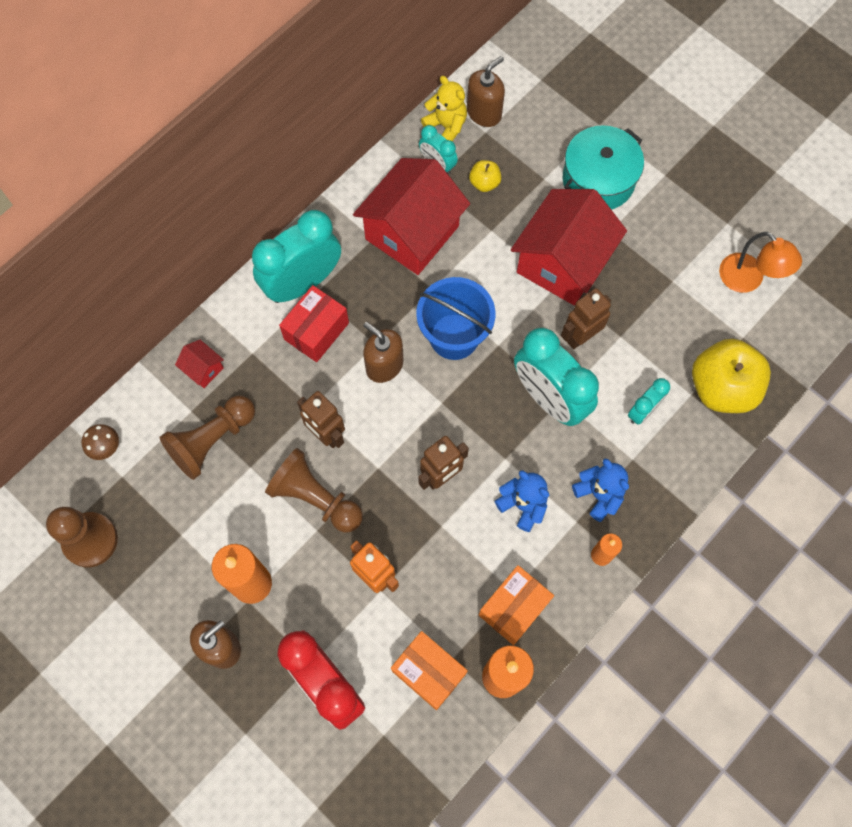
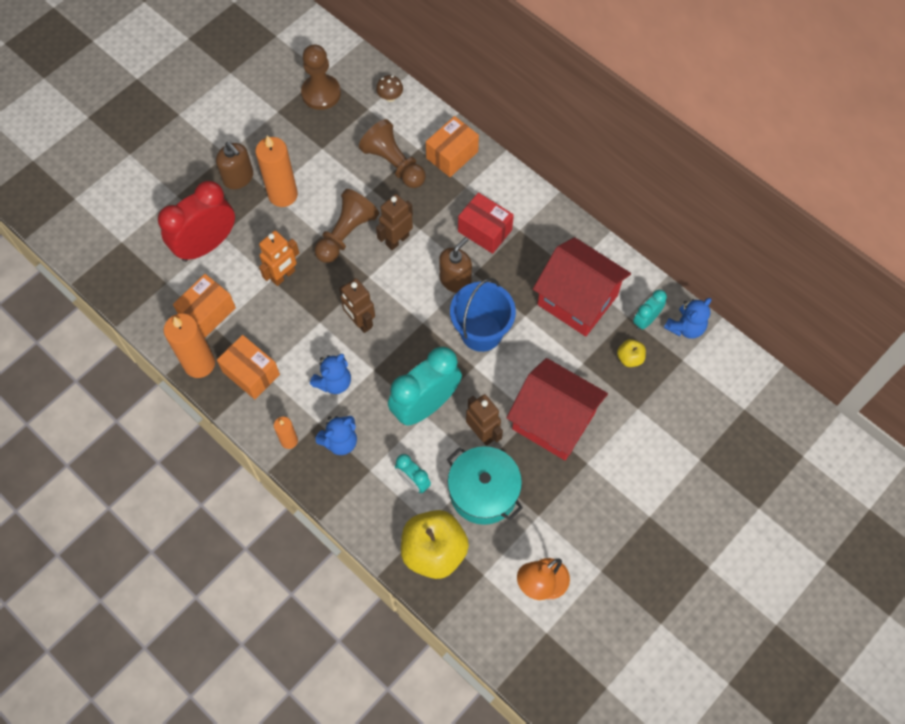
camera: 90 degrees right, 5 degrees down
(203, 369) = (452, 155): red house -> orange box
(302, 283) = (527, 219): turquoise clock -> none
(446, 126) = (685, 327): yellow teddy bear -> blue teddy bear
(484, 113) = (703, 359): brown soap dispenser -> none
(598, 180) = (639, 455): turquoise pot -> turquoise pot (483, 491)

